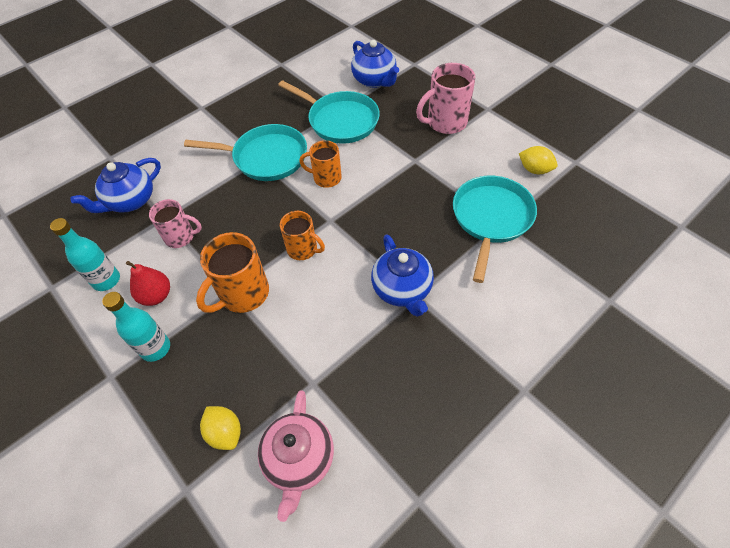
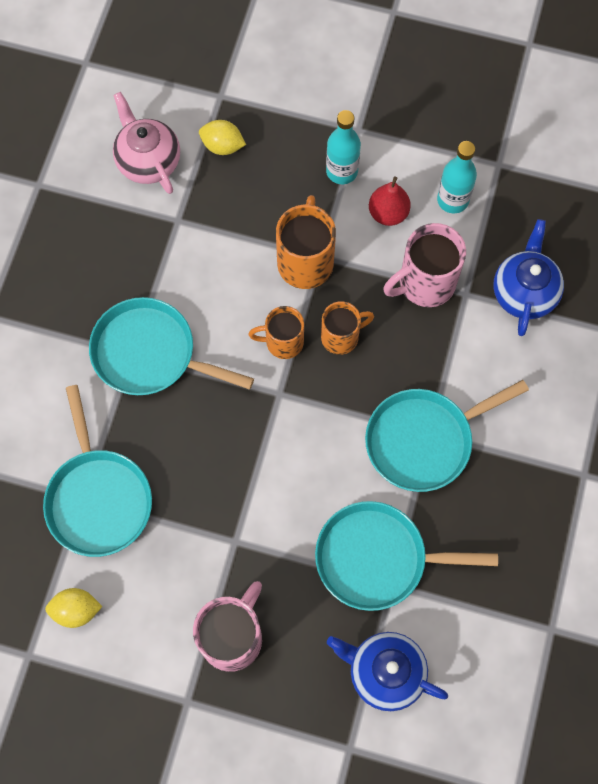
camera: 145 degrees right, 15 degrees up
(181, 237) = (425, 283): pink mug -> pink mug, size x1.54
(326, 178) = (326, 450): orange mug -> orange mug (341, 337)
(402, 289) = (150, 353): blue teapot -> turquoise pan

